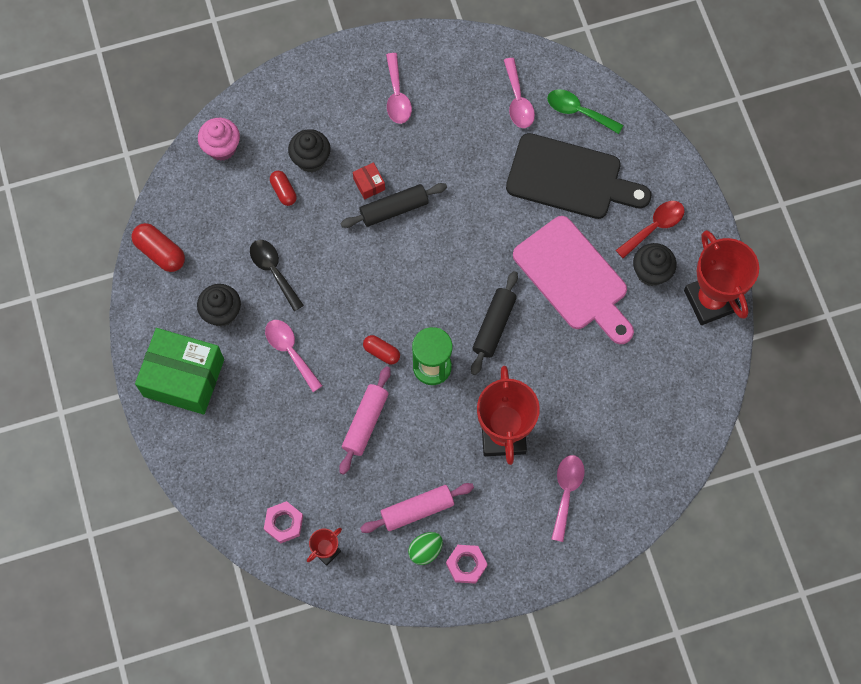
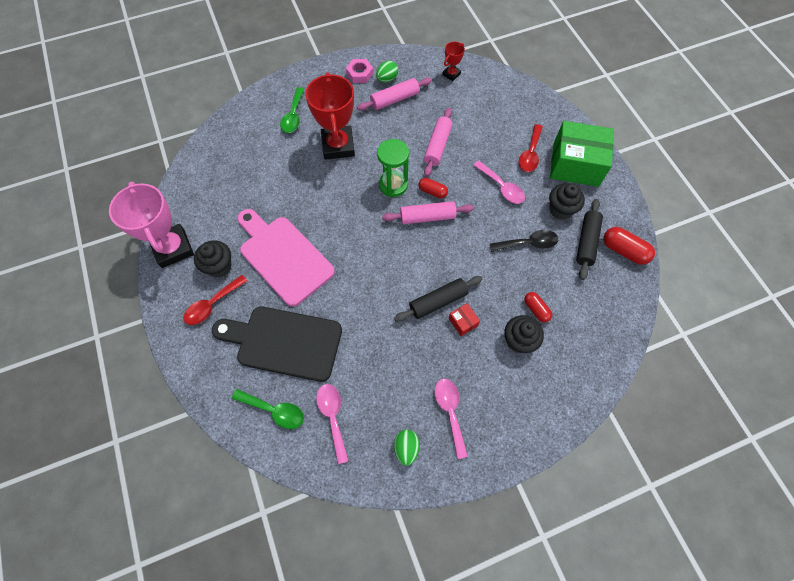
camera: 175 degrees right, 5 degrees down
(222, 148) = (601, 345): pink cupcake -> none
(241, 399) = (530, 154): none -> red spoon
(273, 271) = (528, 243): black spoon -> black spoon turned 60 degrees counterclockwise
(284, 523) = (482, 86): pink nut -> none
(393, 316) = (427, 217): none -> pink rolling pin
(445, 67) = (406, 448): none -> green egg
(494, 326) = (347, 216): black rolling pin -> black rolling pin (586, 242)
(566, 492) = (293, 116): pink spoon -> green spoon
(710, 300) = (173, 248): red trophy -> pink trophy

